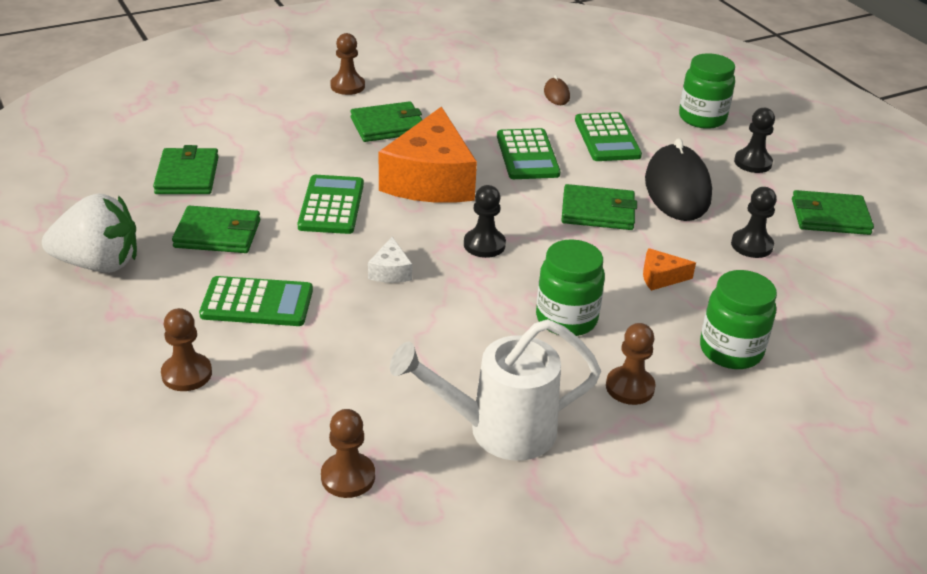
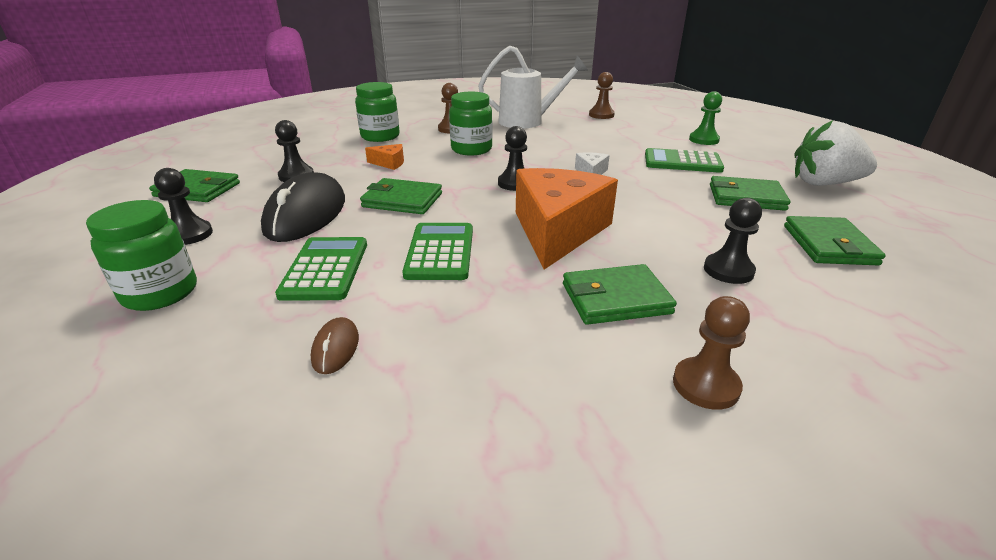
camera: 170 degrees left, 5 degrees down
(186, 374) = (703, 140): brown pawn -> green pawn
(294, 149) = (728, 270): none -> black pawn
(331, 205) = (654, 213): green calculator -> none

